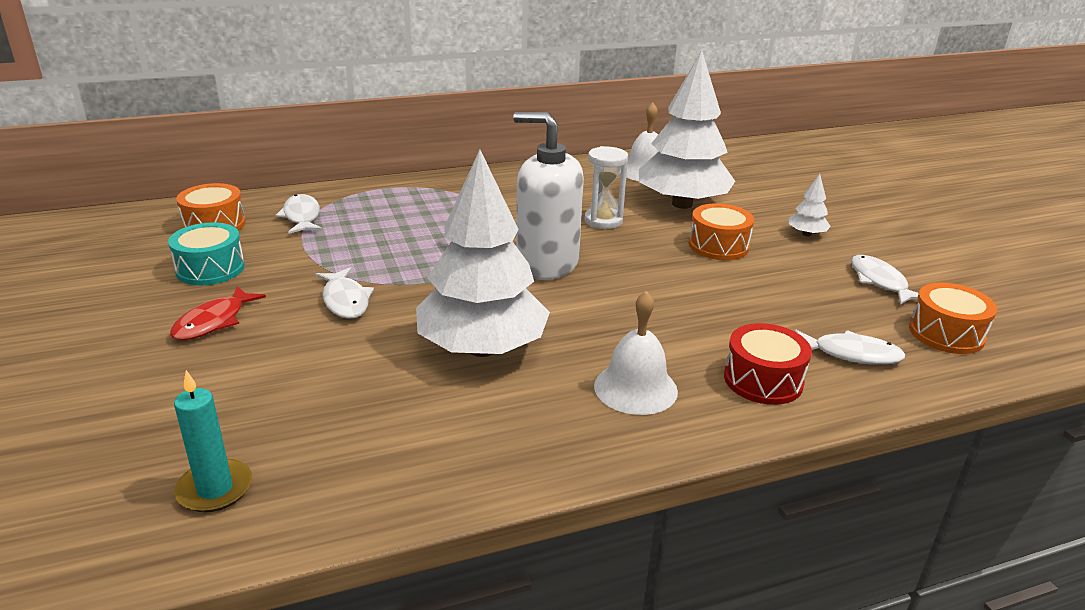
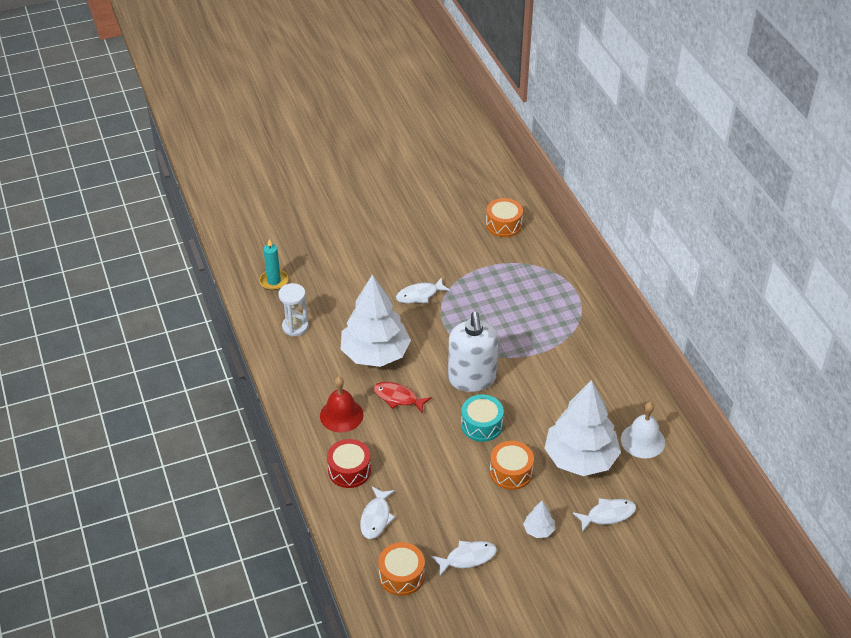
camera: 90 degrees right, 15 degrees up
(210, 269) = (449, 236): turquoise drum -> turquoise drum (481, 425)
(213, 322) = (395, 251): red fish -> red fish (398, 398)
(302, 216) = (522, 259): white fish -> white fish (608, 515)
(546, 264) = (472, 379): white soap dispenser -> white soap dispenser turned 150 degrees clockwise
(603, 221) = (541, 409): white hourglass -> white hourglass (295, 327)
(635, 388) = (341, 415): white bell -> red bell

